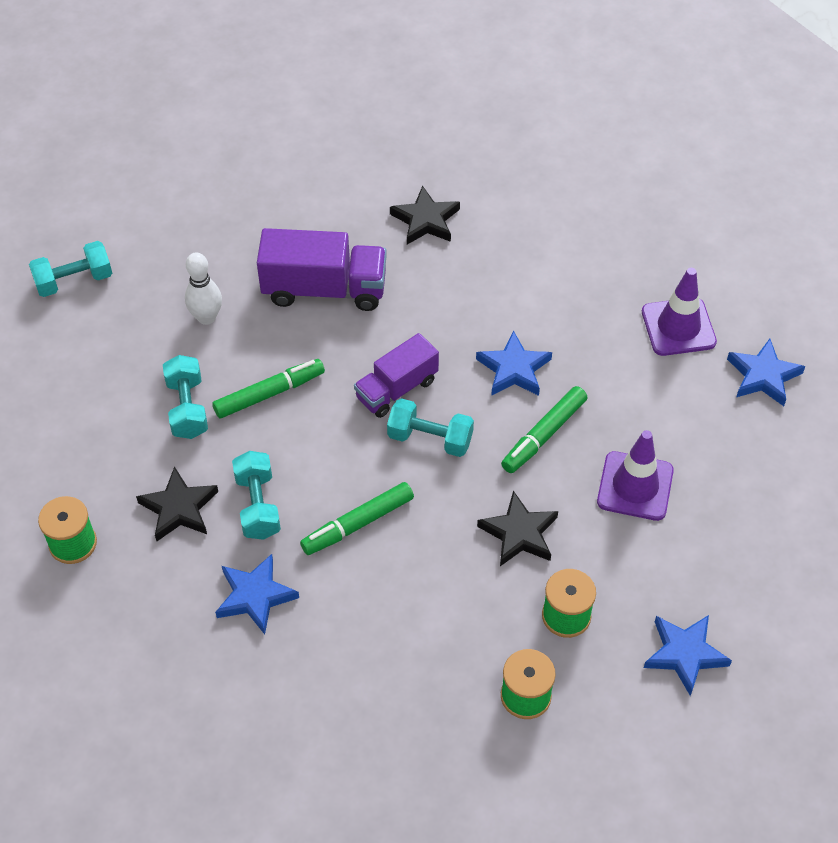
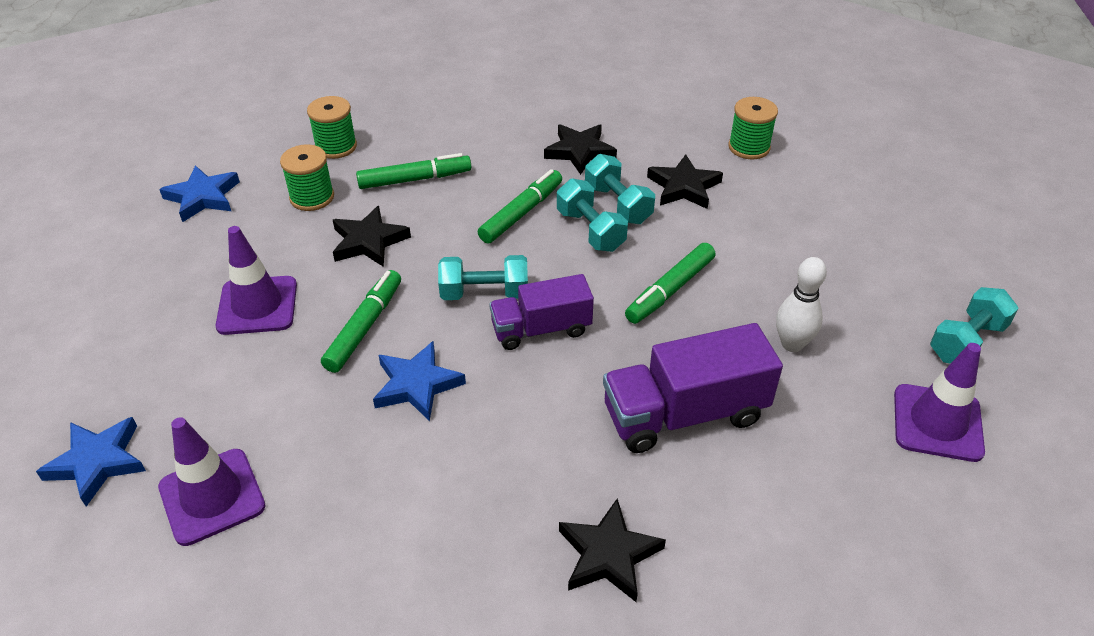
camera: 160 degrees right, 10 degrees down
(154, 233) = (937, 423): none -> purple traffic cone
(187, 408) = (739, 258): turquoise dumbbell -> turquoise dumbbell (590, 230)
(255, 596) = (580, 151): blue star -> black star
(396, 389) = (541, 329): purple truck -> purple truck turned 135 degrees counterclockwise
(450, 609) = (415, 179): none -> green marker

